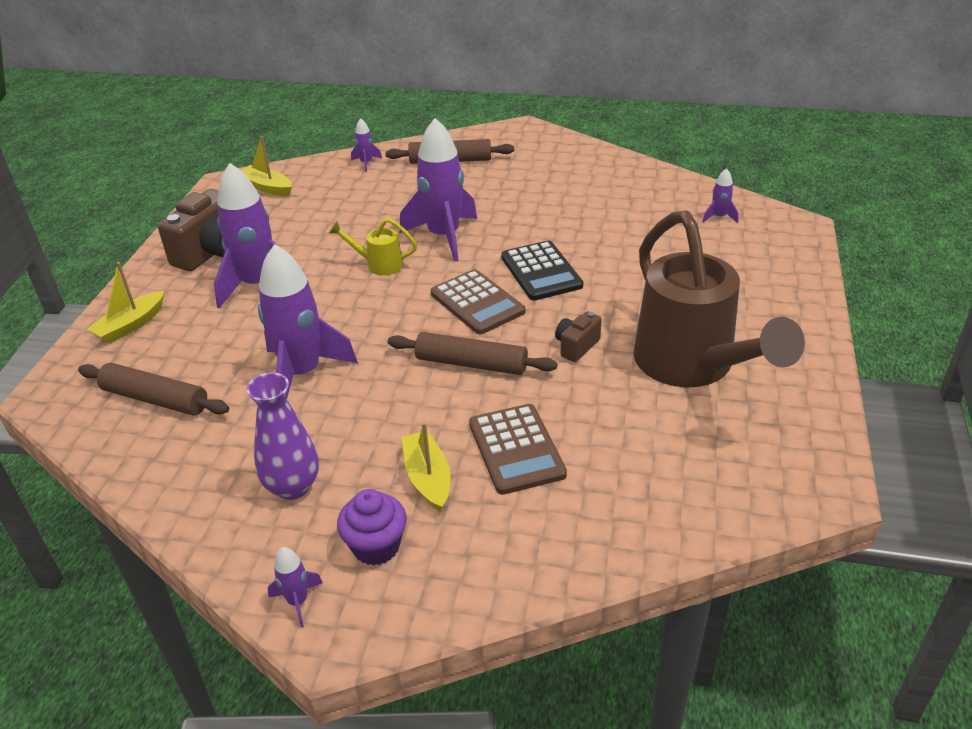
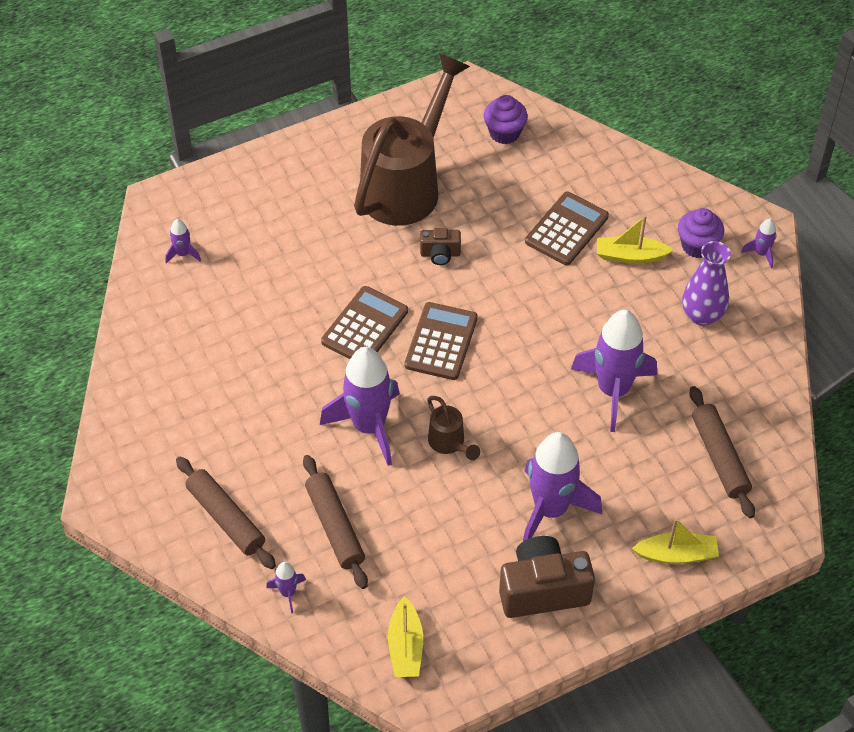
camera: 130 degrees left, 15 degrees up
(378, 265) = (449, 444): yellow watering can -> brown watering can
(427, 478) = (630, 256): yellow boat -> yellow boat turned 60 degrees clockwise
(471, 364) = (512, 300): brown rolling pin -> brown rolling pin (335, 526)
(541, 271) = (364, 326): black calculator -> brown calculator
(711, 479) = (504, 133): none -> purple cupcake

